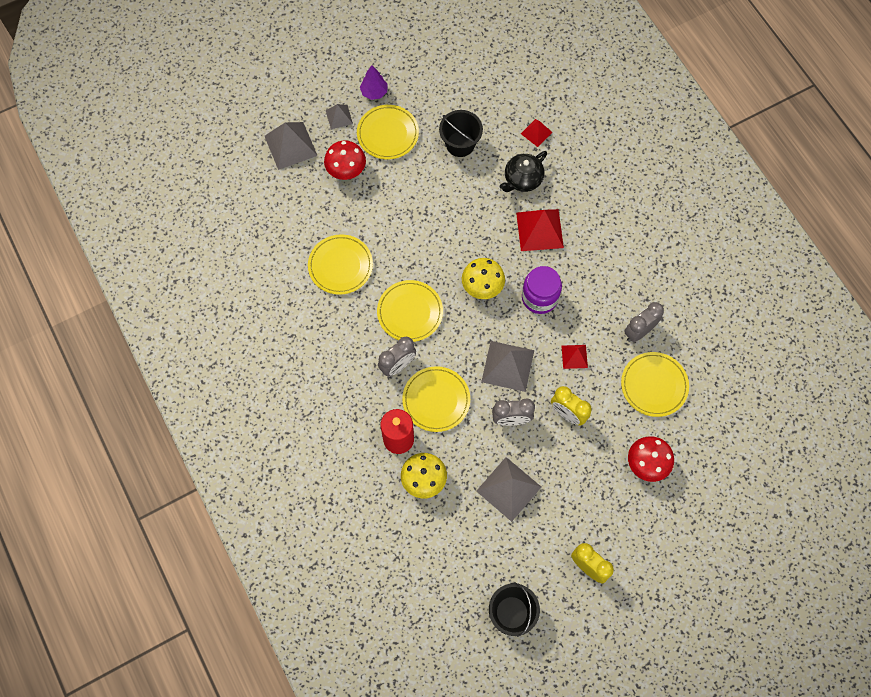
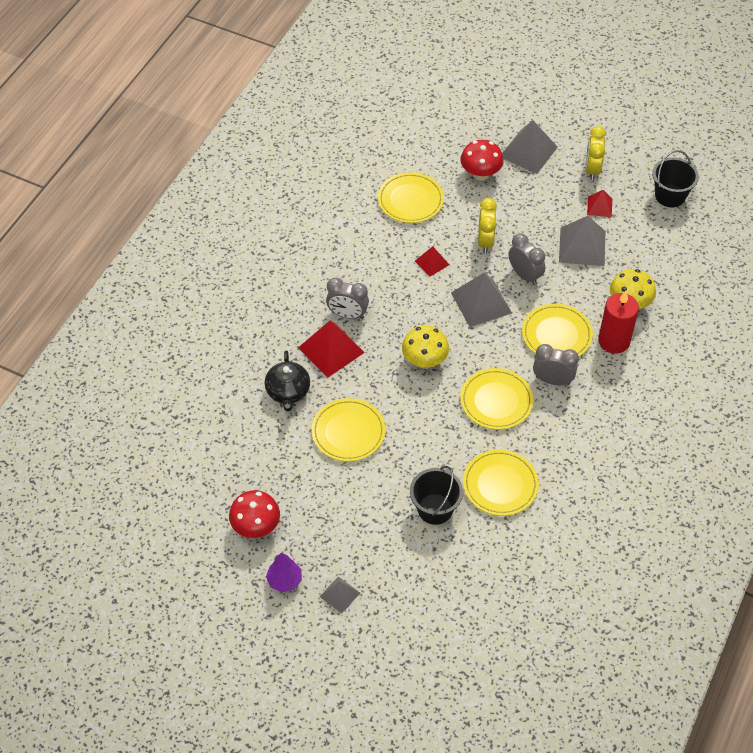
camera: 125 degrees left, 15 degrees down
(290, 145) = (409, 618): grey pyramid -> grey pyramid (528, 152)
(346, 171) = (396, 546): red mushroom -> red mushroom (256, 527)
(388, 134) = (325, 536): yellow plate -> yellow plate (348, 432)
(460, 144) = (288, 465): black bucket -> black bucket (435, 509)
(522, 179) = (288, 392): black teapot -> black teapot turned 75 degrees clockwise
(536, 133) = (226, 409): red pyramid -> red pyramid (599, 206)
(539, 297) = (398, 314): purple jar -> none
(639, 331) = (371, 232): grey clock -> grey clock (347, 315)

